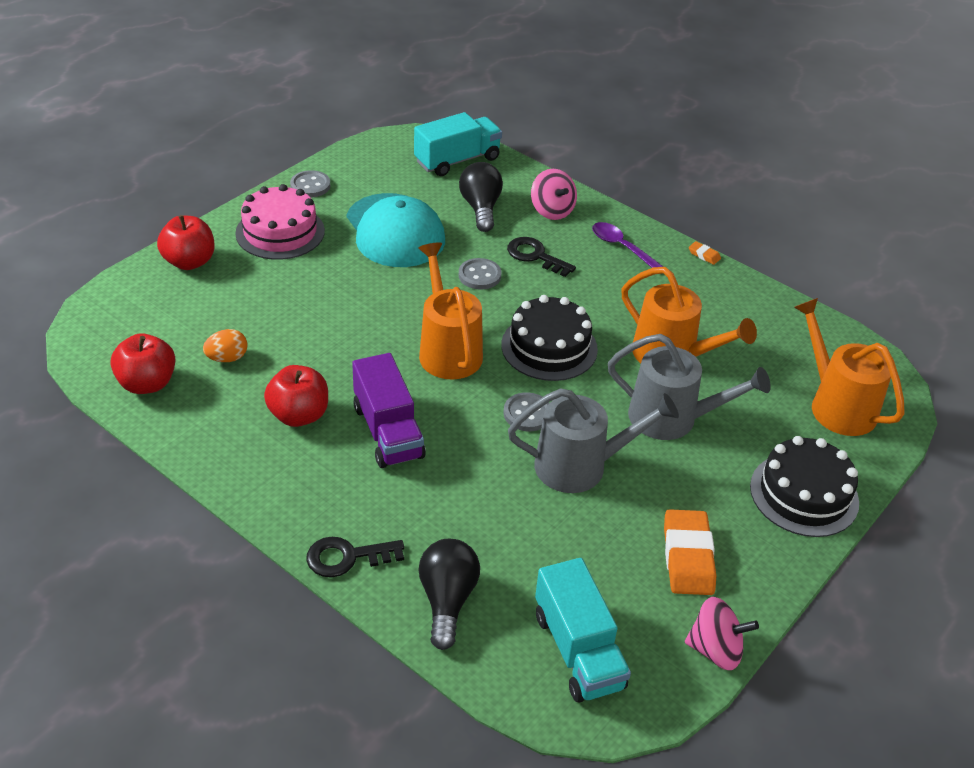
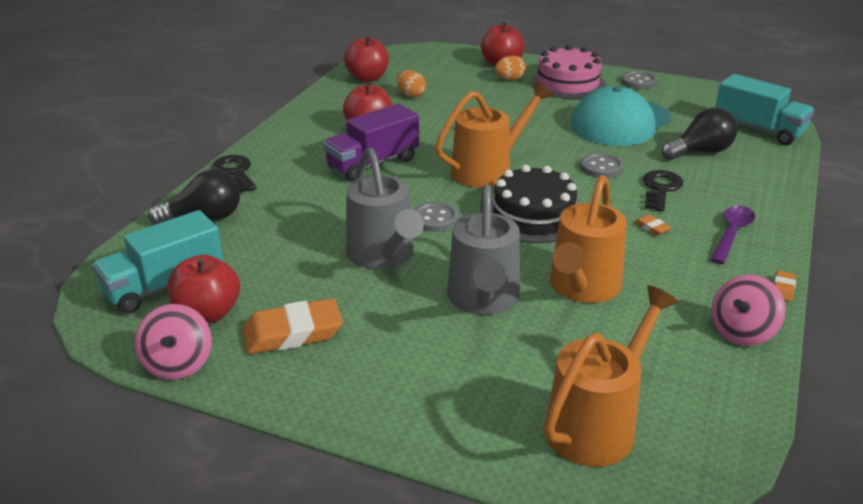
camera: 75 degrees right, 10 degrees down
(239, 269) = (509, 79): none -> orange egg
(552, 210) = (743, 186): pink spinning top -> pink spinning top (742, 332)
(597, 285) = (652, 228): none -> orange eraser
(640, 618) = (207, 314): none -> red apple
(804, 494) = (421, 408): black cake -> none

